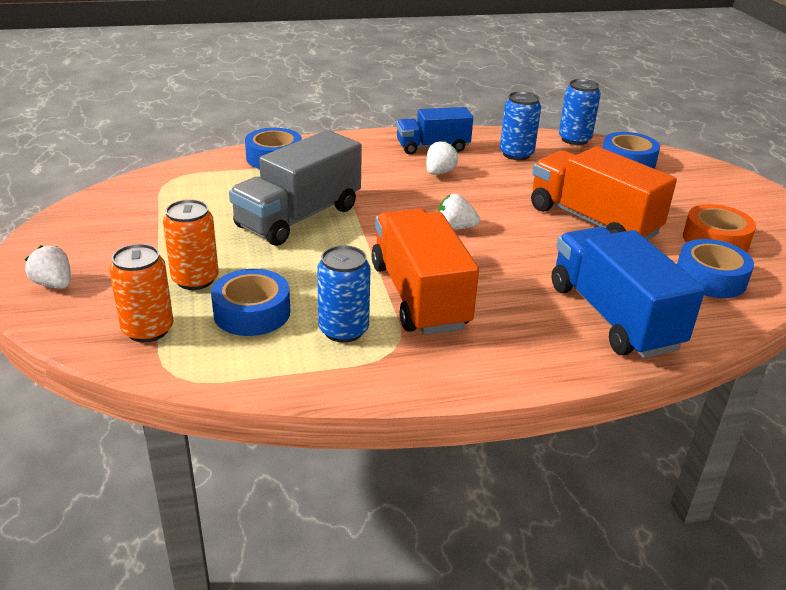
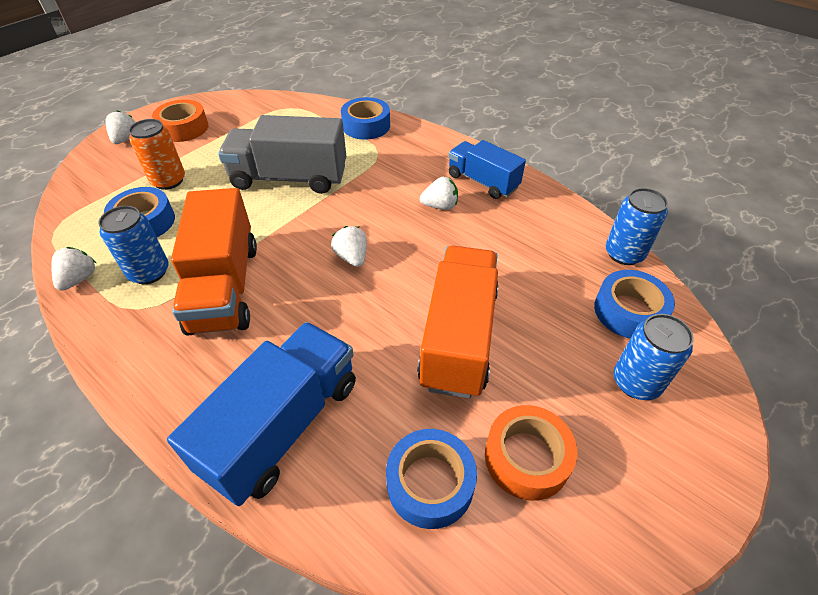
camera: 55 degrees right, 15 degrees up
(100, 243) = (183, 128): none -> orange tape
(148, 330) = (98, 194): orange can -> none
(298, 375) = (79, 279): none -> white strawberry
(419, 296) = (224, 287): orange truck -> orange truck turned 135 degrees clockwise
(516, 154) = (535, 231): blue can -> blue can (636, 382)

